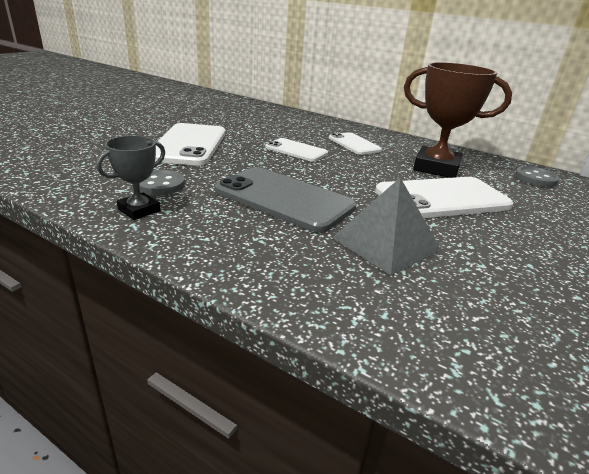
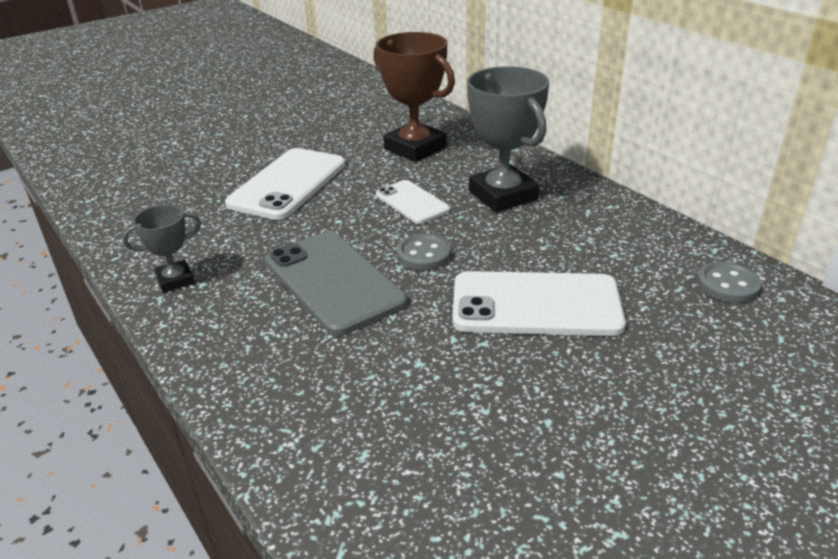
camera: 25 degrees right, 5 degrees up
(160, 185) = (217, 246): grey button -> grey button (423, 254)
(354, 144) = (503, 195): white phone -> grey trophy
(386, 243) = (396, 362): grey pyramid -> none
(436, 168) = (583, 250): brown trophy -> brown trophy (415, 148)

